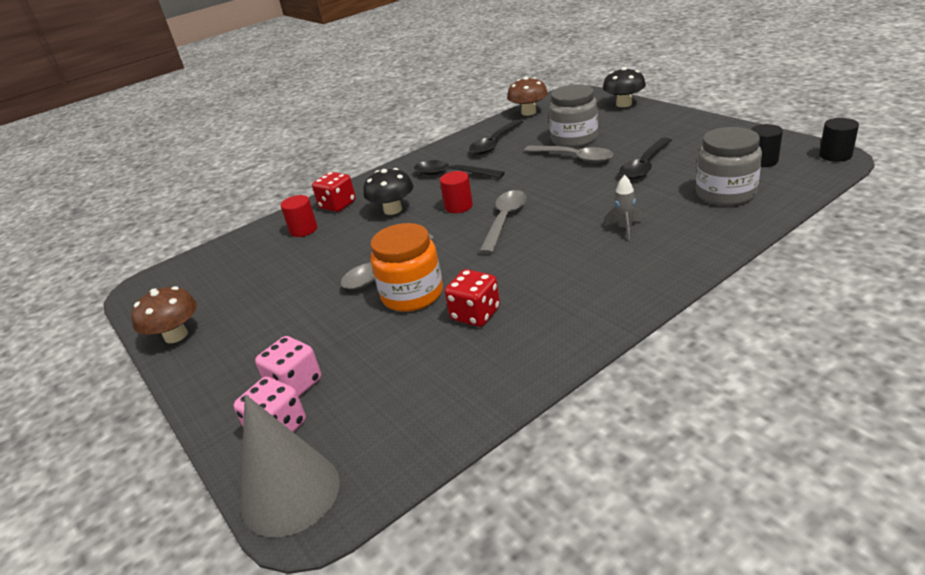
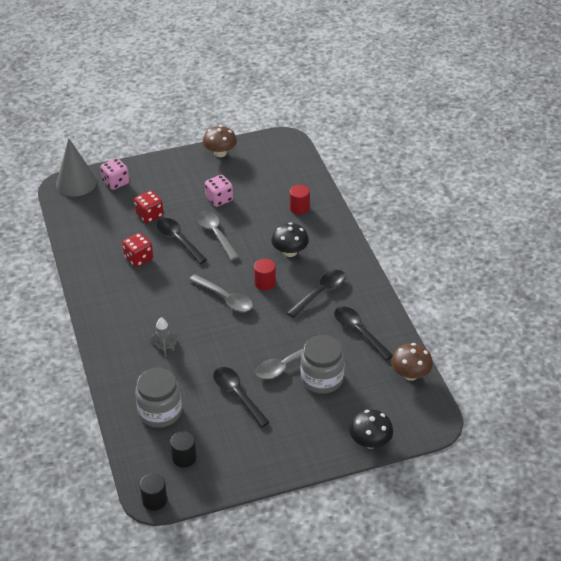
camera: 105 degrees right, 10 degrees up
(295, 384) = (141, 190): pink dice -> pink dice (219, 199)
(337, 205) = (322, 228): red dice -> red dice (149, 215)
(412, 294) = (178, 240): orange jar -> black spoon

